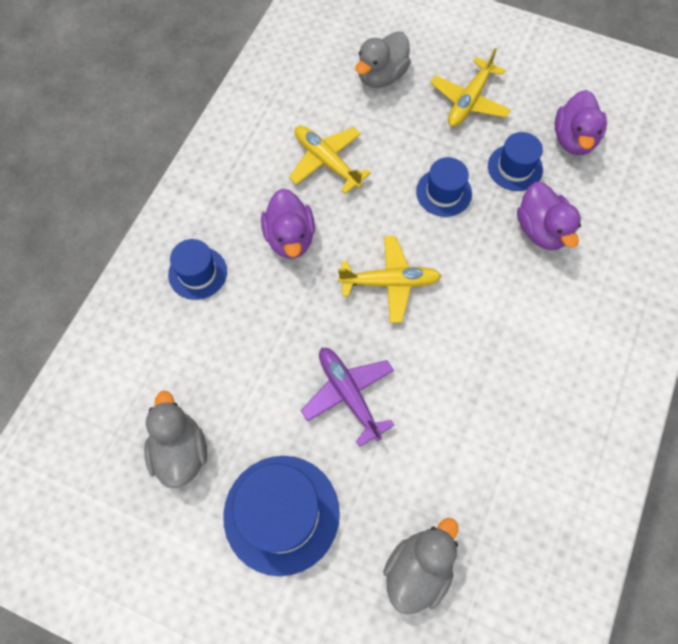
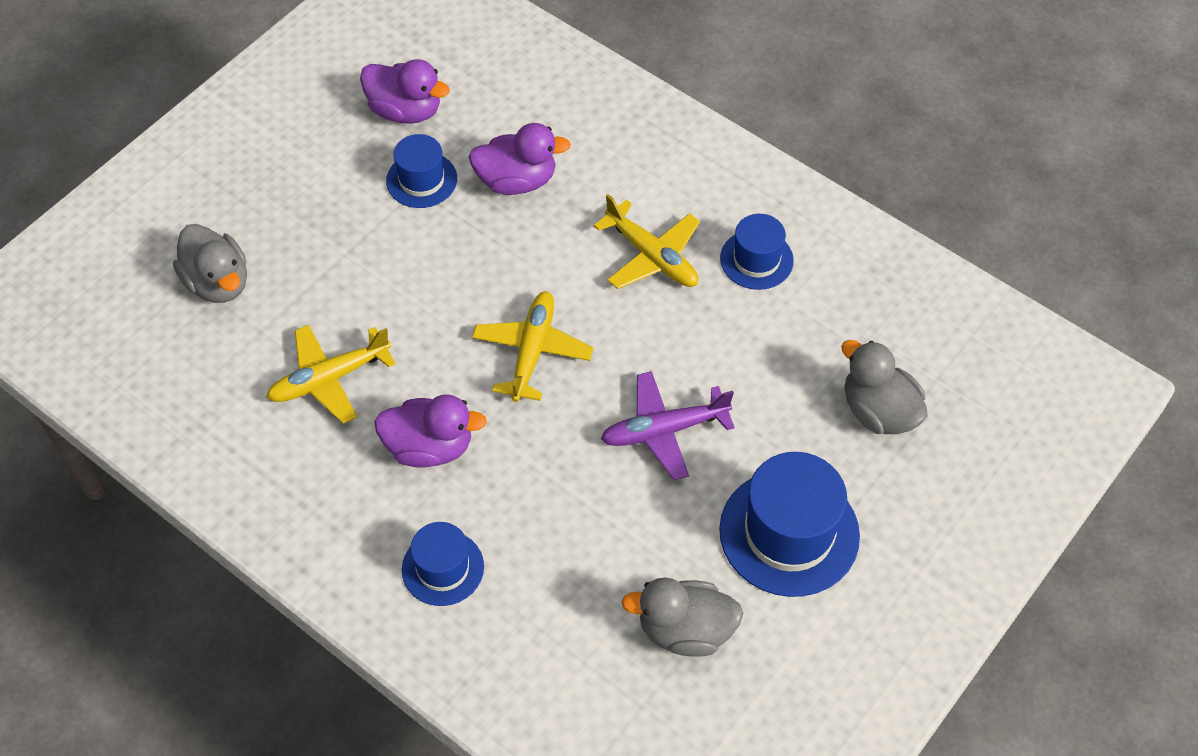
camera: 75 degrees left, 10 degrees down
(443, 192) = (428, 262): blue hat -> blue hat (756, 259)
(469, 101) = (303, 197): yellow plane -> yellow plane (652, 256)

